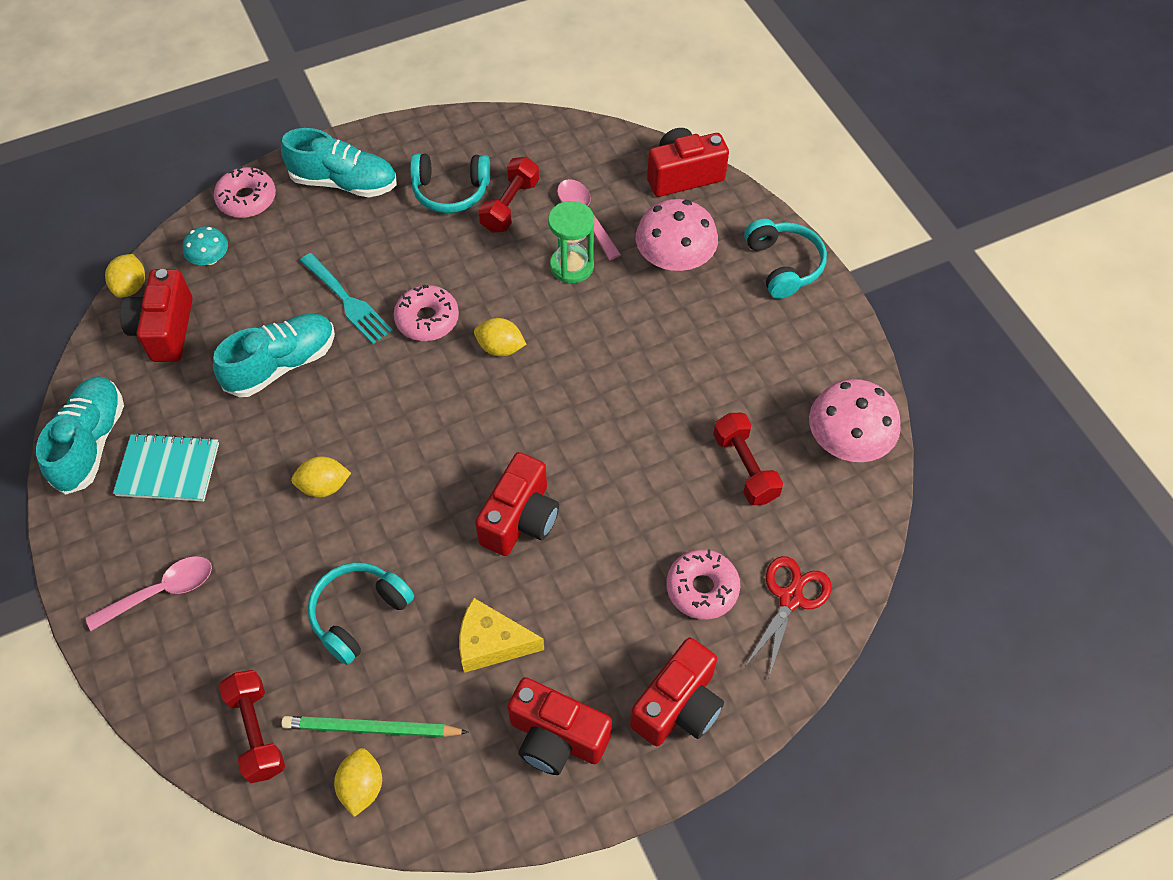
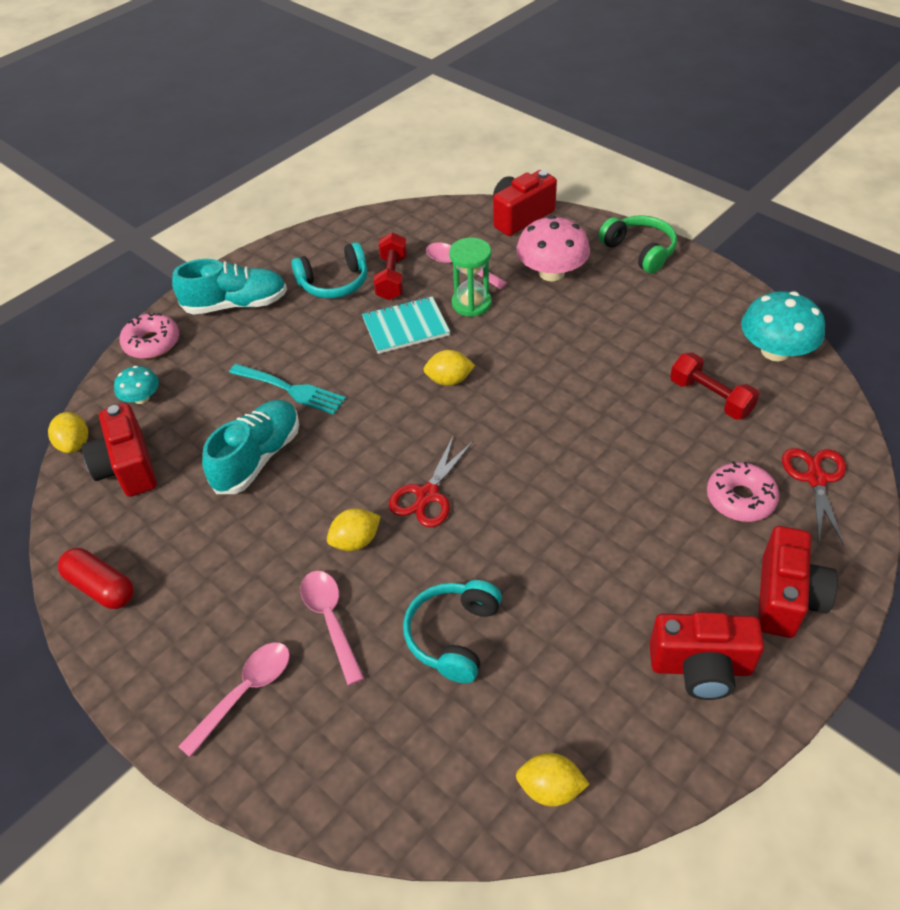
camera: 20 degrees left, 10 degrees down
(91, 443) = (101, 587): turquoise shoe -> red capsule
(168, 469) = (193, 582): turquoise notebook -> turquoise notebook (405, 327)
(257, 732) = (416, 782): red dumbbell -> none
(263, 555) = (330, 620): none -> pink spoon
(362, 787) = (550, 788): yellow lemon -> yellow lemon turned 60 degrees counterclockwise
(371, 729) = (527, 732): green pencil -> none
(412, 465) = (427, 495): none -> red scissors
(427, 319) = (371, 380): pink donut -> none
(492, 643) = (591, 612): yellow cheese -> none
(520, 519) = (551, 502): red camera -> none
(783, 265) = (640, 251): turquoise headphones -> green headphones
(847, 440) = (775, 351): pink mushroom -> turquoise mushroom

